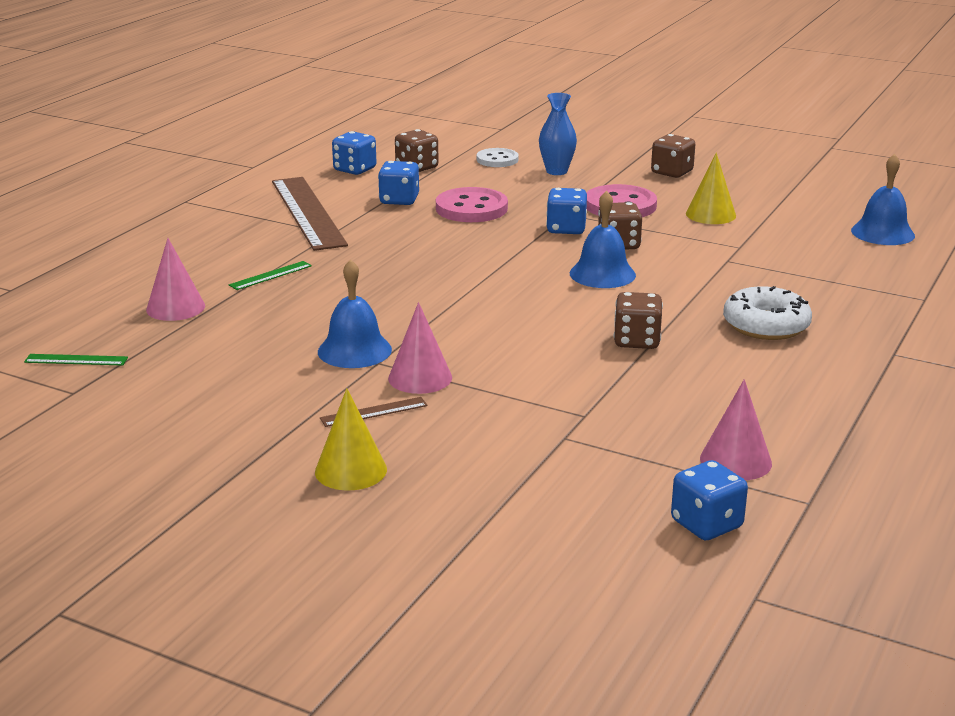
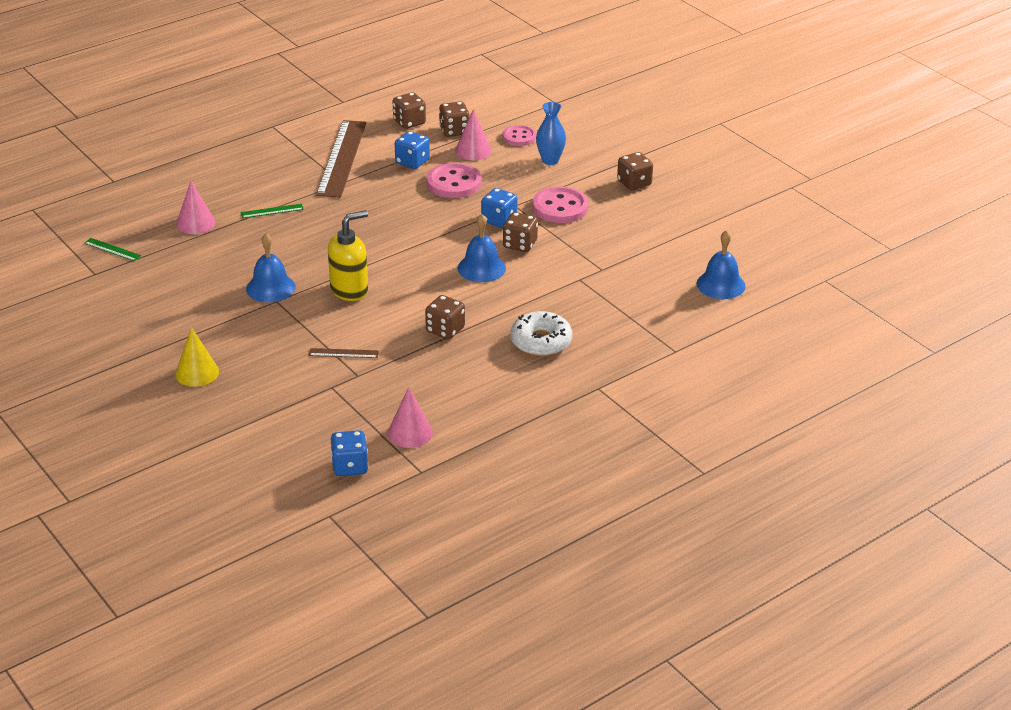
camera: 25 degrees right, 10 degrees up
(355, 169) = (409, 122): blue dice -> brown dice
(374, 412) = (242, 337): brown ruler -> brown ruler (343, 353)
(420, 378) = (290, 320): pink cone -> pink cone (473, 150)
(465, 329) = (349, 290): none -> yellow soap dispenser
(497, 160) = (519, 137): white button -> pink button
(710, 214) = (615, 233): yellow cone -> none

